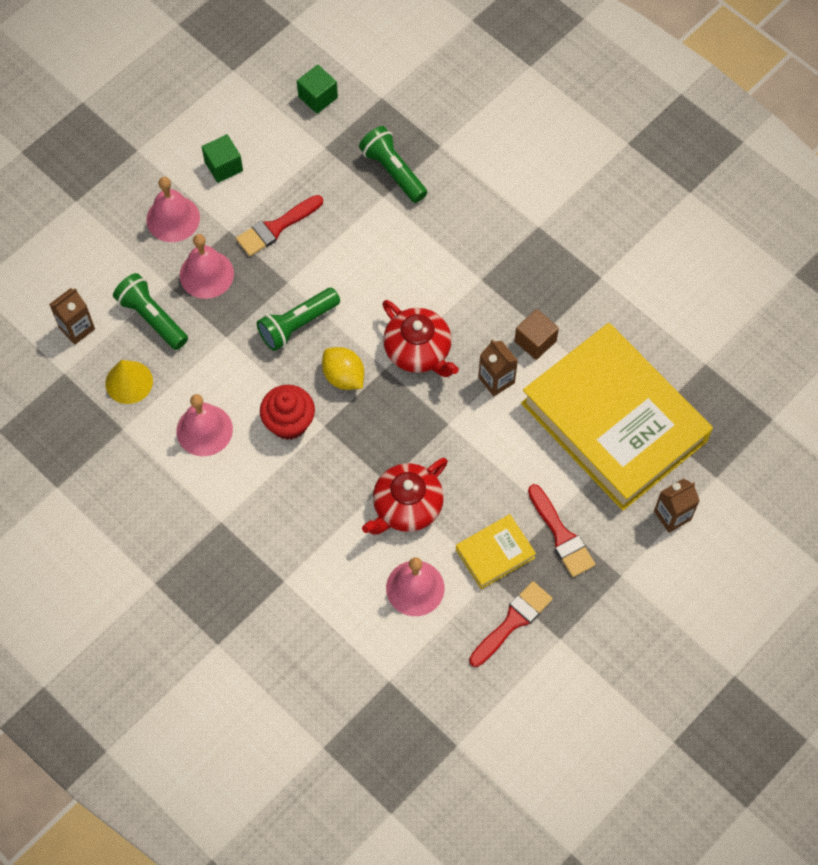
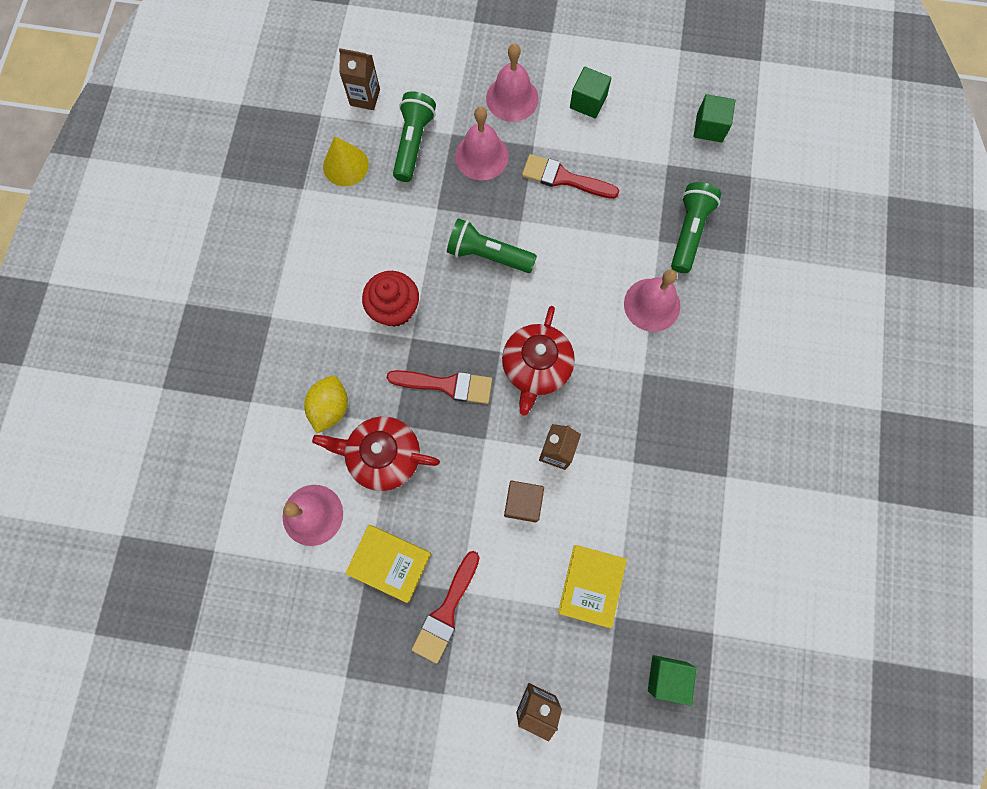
camera: 55 degrees right, 10 degrees up
(204, 430) = (343, 249): pink bell -> pink bell (652, 304)
(343, 376) = (467, 323): yellow lemon -> yellow lemon (330, 408)
(512, 621) = (335, 622): red brush -> red brush (447, 385)
(535, 341) = (619, 460): brown cube -> brown cube (523, 503)
(614, 422) = (591, 585): yellow book -> yellow book, size x0.41
(714, 414) = (667, 676): none -> green cube

